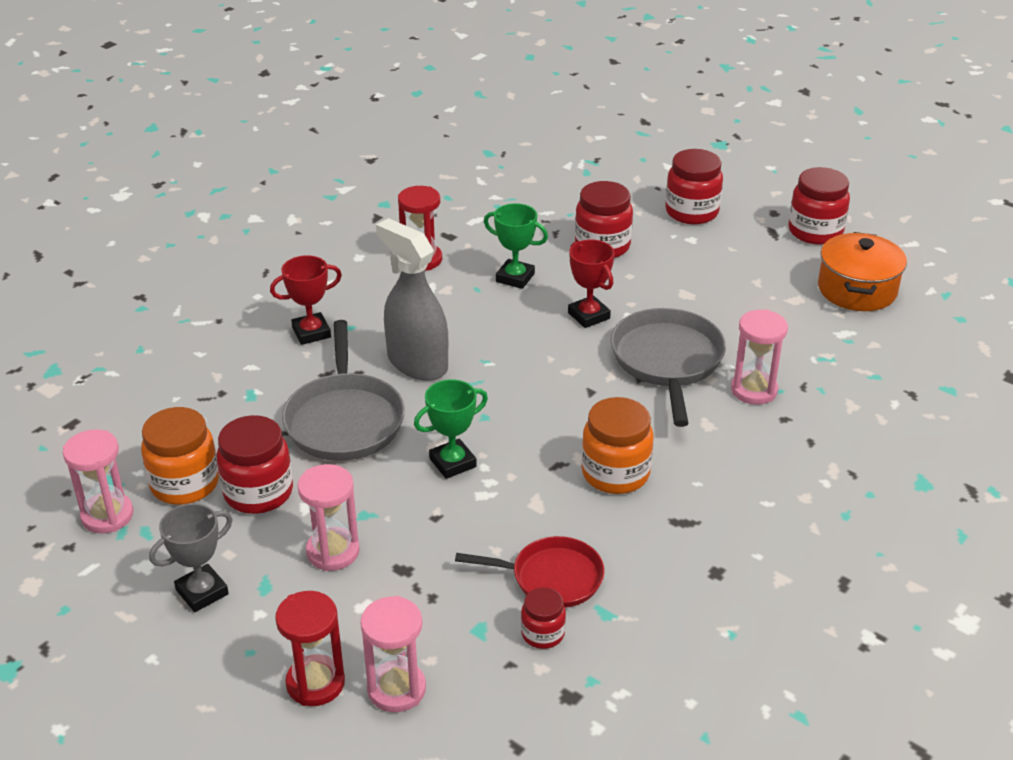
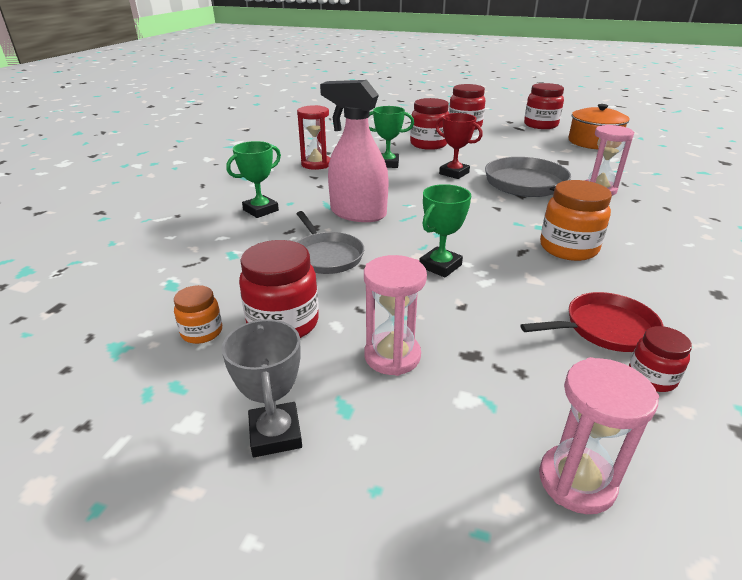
camera: 20 degrees left, 5 degrees down
(107, 515) = (123, 381): pink hourglass -> none
(185, 484) = (202, 332): orange jar -> orange jar, size x0.56
(202, 592) = (275, 434): grey trophy -> grey trophy turned 45 degrees counterclockwise
(311, 332) = (260, 210): red trophy -> green trophy
(315, 683) = (481, 505): red hourglass -> none
(344, 420) = (326, 256): grey pan -> grey pan, size x0.66
(417, 363) = (358, 213): grey spray bottle -> pink spray bottle

